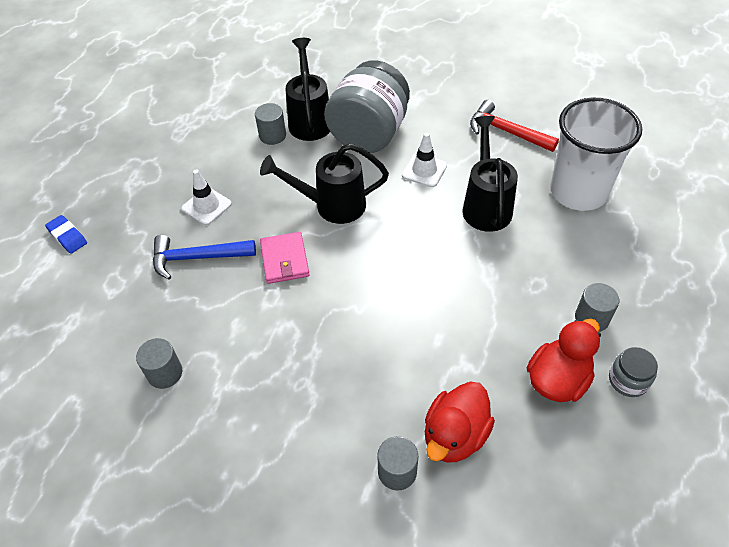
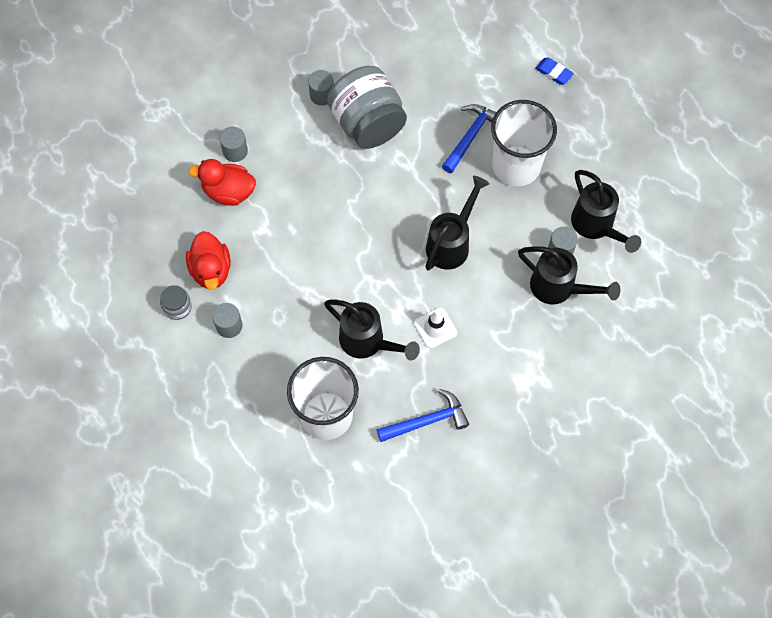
camera: 125 degrees right, 15 degrees up
(67, 236) = (554, 73): blue eraser -> blue eraser turned 45 degrees clockwise
(165, 373) = (392, 77): grey cylinder -> grey cylinder (322, 95)
(206, 206) = (516, 166): white traffic cone -> white cup
(228, 127) = (596, 226): none -> black watering can
(285, 260) = (426, 184): pink wallet -> none
(369, 134) = (506, 318): grey jar -> grey jar (367, 123)
(455, 435) = (228, 192): red duck -> red duck turned 60 degrees counterclockwise
(506, 132) = (427, 421): red hammer -> blue hammer

